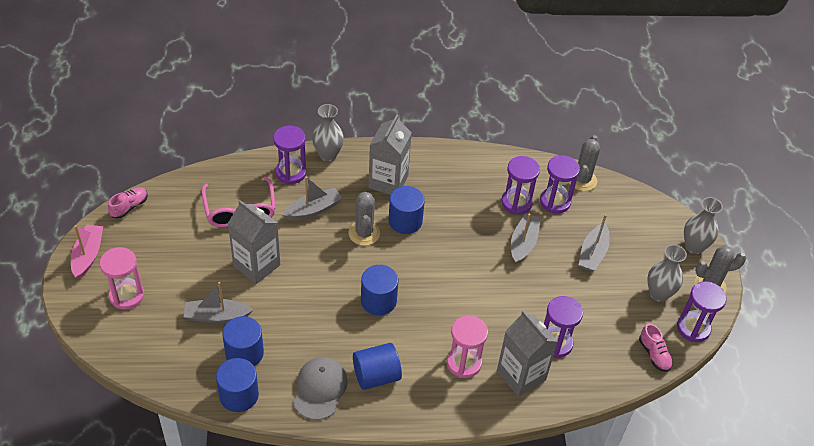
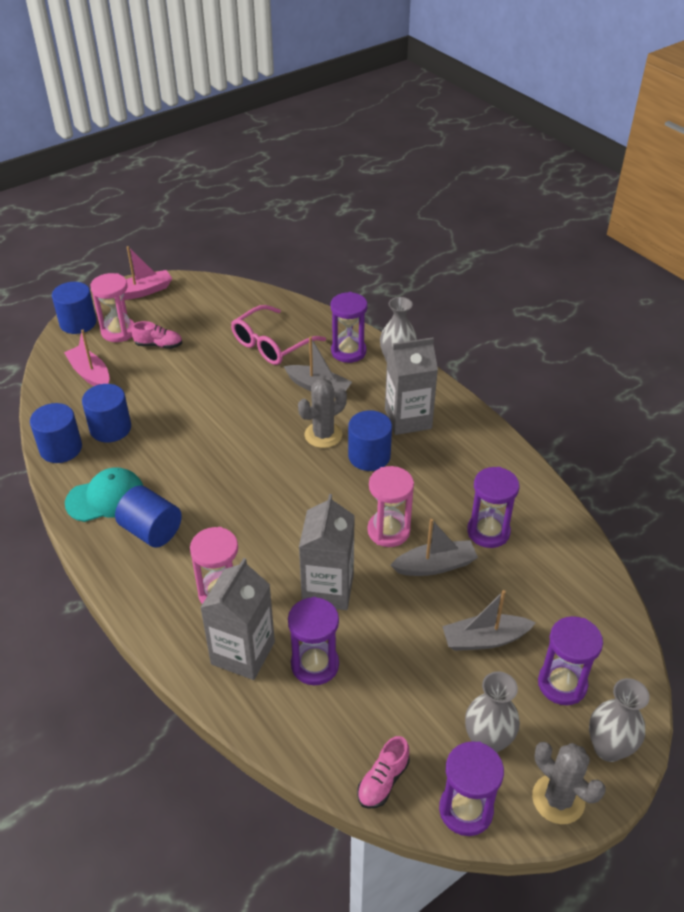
camera: 60 degrees right, 5 degrees down
(129, 207) = (213, 285): pink shoe -> pink shoe (159, 345)
(164, 338) = (90, 374): none -> pink boat
(216, 316) = (138, 391): grey boat -> none
(256, 265) = (217, 386): grey carton -> grey carton (328, 589)
(320, 389) = (106, 498): grey cap -> turquoise cap
(378, 301) = (247, 487): blue cylinder -> blue cylinder (78, 323)
(478, 249) = (388, 531): none -> pink hourglass
(555, 202) = (527, 565): purple hourglass -> purple hourglass (562, 684)
(582, 180) = (589, 575): grey cactus -> none

